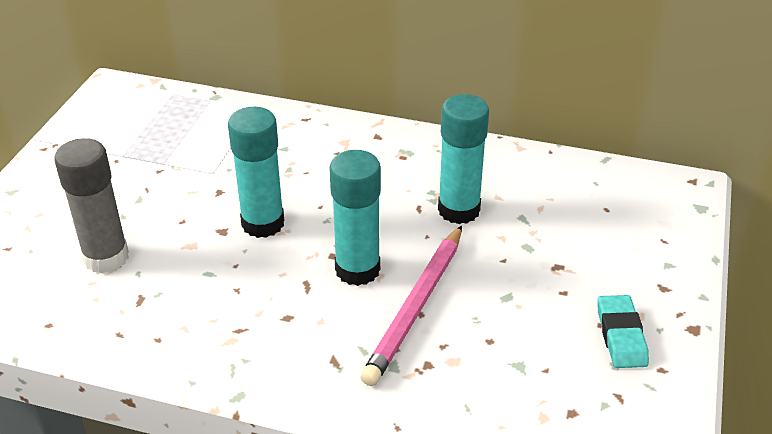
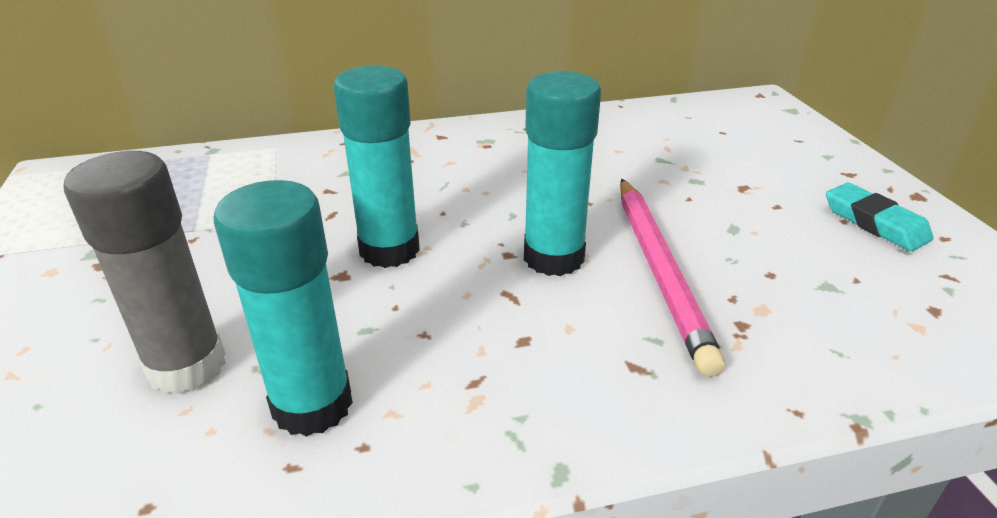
camera: 30 degrees left, 5 degrees down
(459, 210) = (595, 171): turquoise glue stick -> turquoise glue stick (312, 405)

